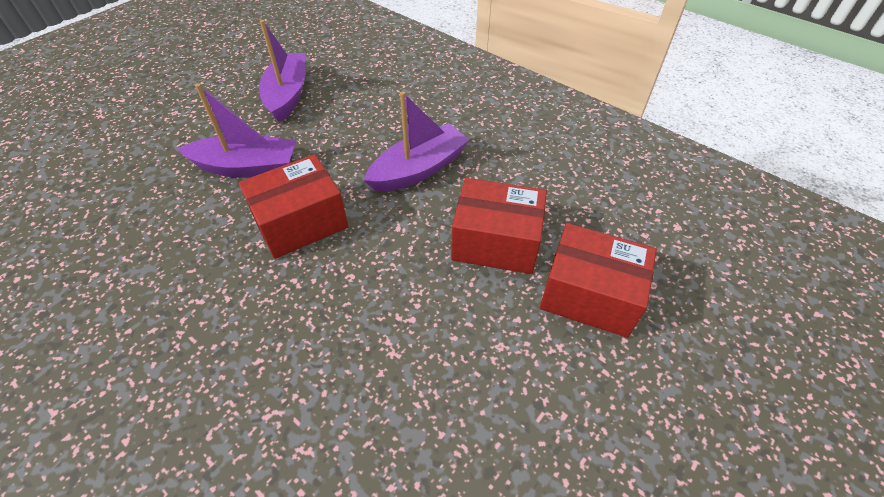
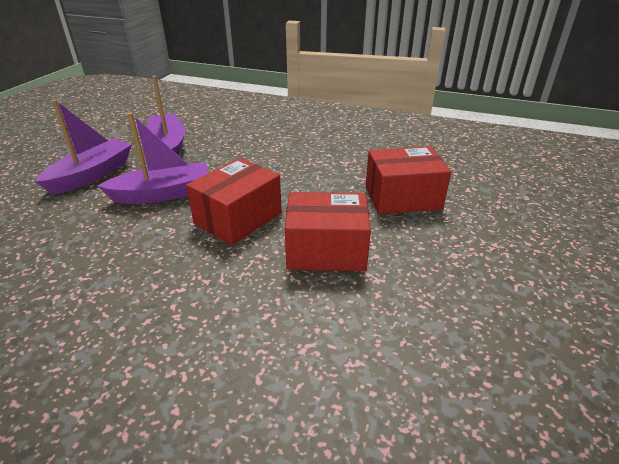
camera: 20 degrees left, 15 degrees down
(418, 169) = (311, 169): purple boat -> purple boat (92, 175)
(589, 295) = (491, 211): red box -> red box (326, 250)

